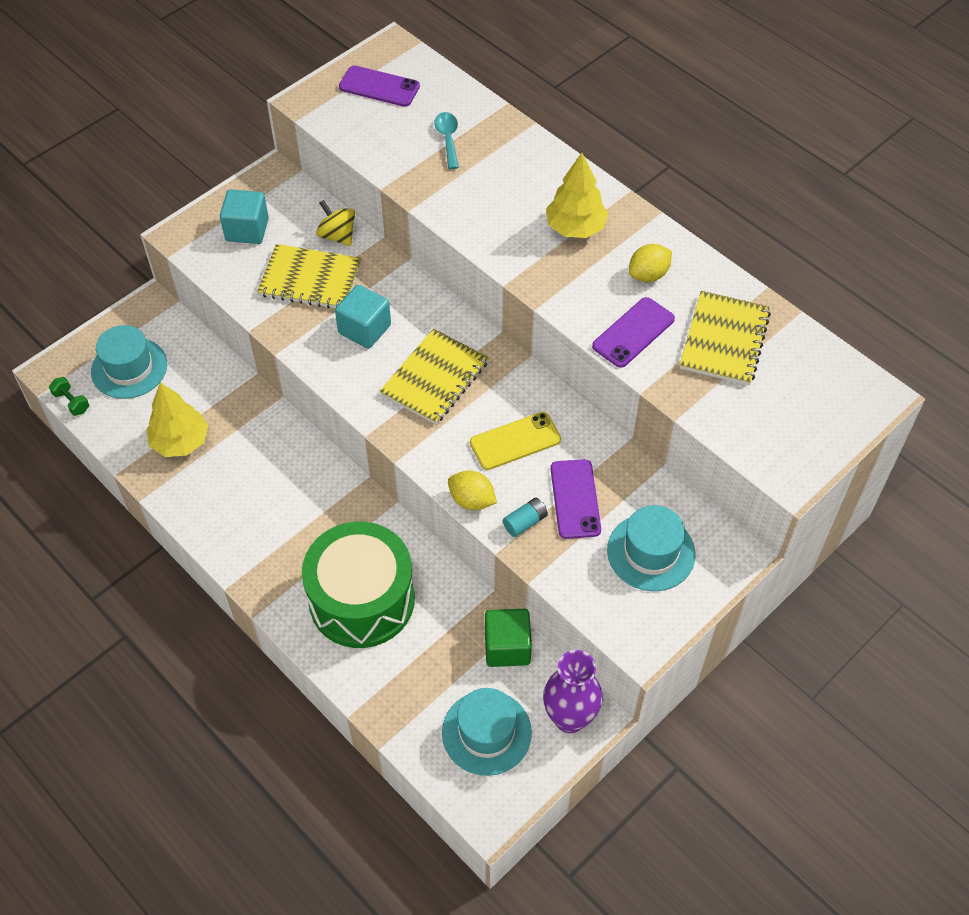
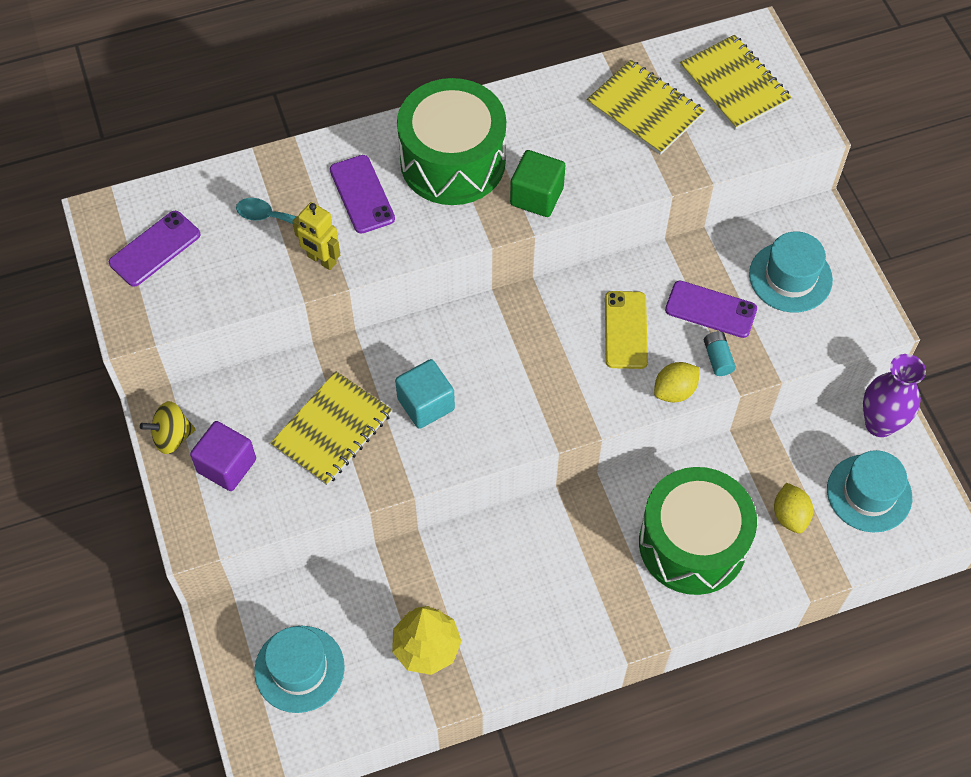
camera: 65 degrees left, 5 degrees up
(71, 402) = (315, 744): green dumbbell -> none
(247, 230) = (227, 466): turquoise cube -> purple cube
(337, 236) = (286, 383): yellow spinning top -> yellow spinning top (172, 437)
(426, 184) = (321, 260): none -> yellow robot
(434, 378) = (519, 367): yellow notebook -> yellow notebook (734, 84)
(507, 647) = (792, 443): green cube -> green cube (536, 196)
(575, 228) = (452, 161): yellow tree -> green drum
(633, 332) = (602, 171): purple phone -> purple phone (362, 194)
(648, 275) = (541, 131): yellow lemon -> yellow lemon (790, 516)

